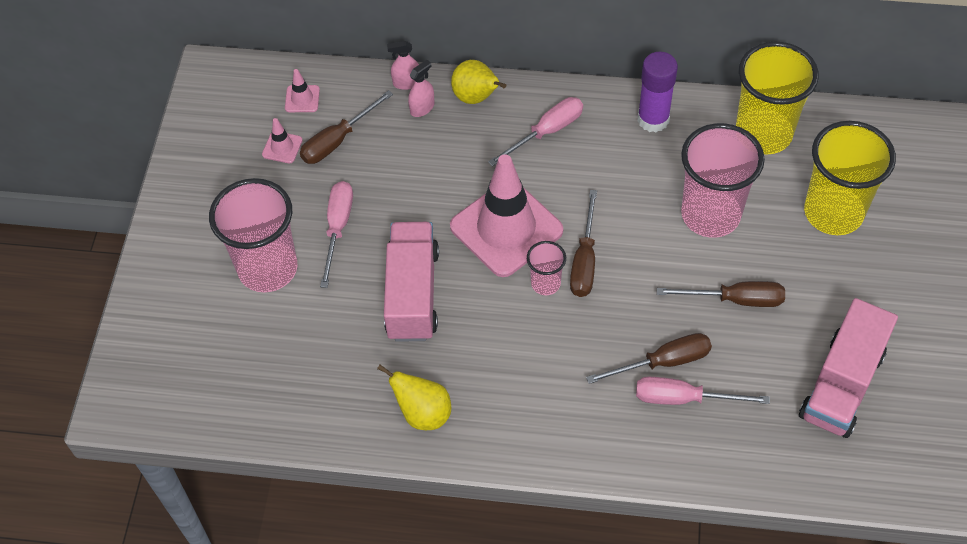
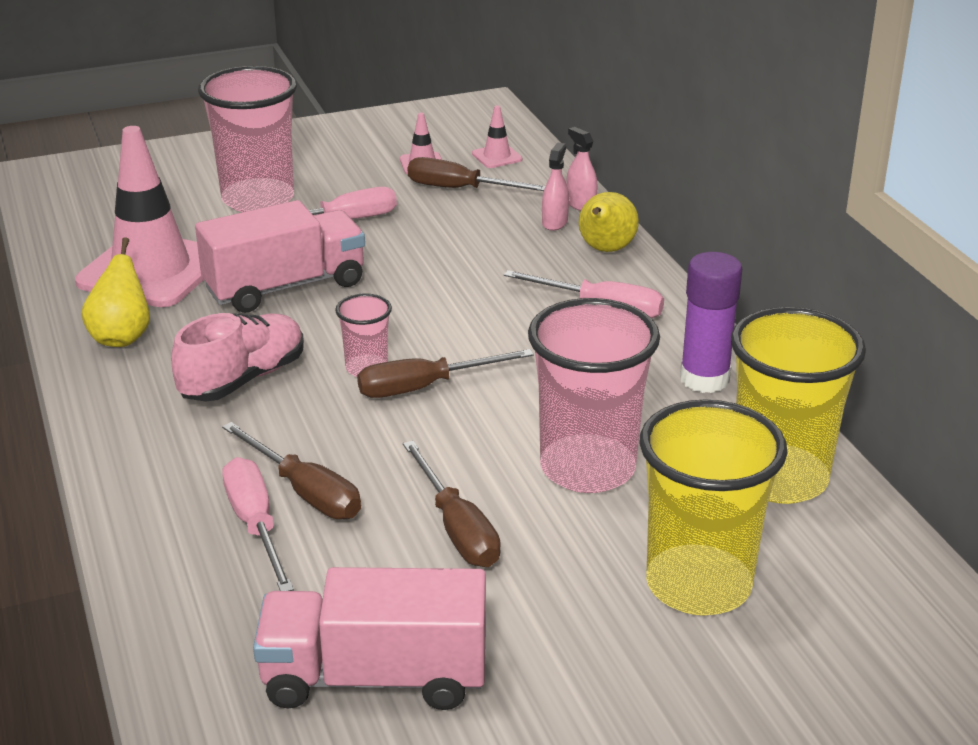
camera: 60 degrees right, 25 degrees down
(422, 108) = (554, 222): pink spray bottle -> pink spray bottle turned 90 degrees counterclockwise
(506, 228) = (428, 320): pink traffic cone -> pink traffic cone (151, 271)
(519, 356) = (243, 379): none -> pink shoe

